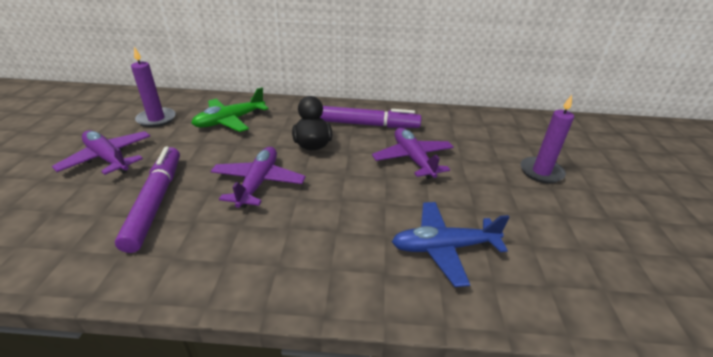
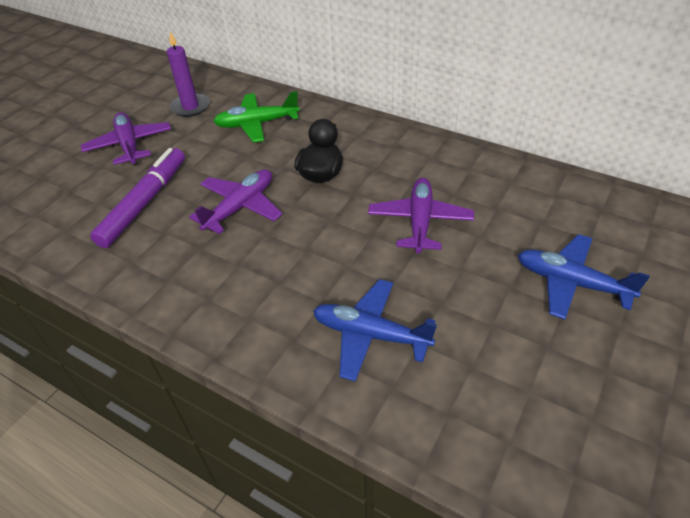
camera: 30 degrees right, 10 degrees up
(366, 124) = (400, 161): purple marker -> none
(541, 172) = (571, 283): purple candle -> blue plane

